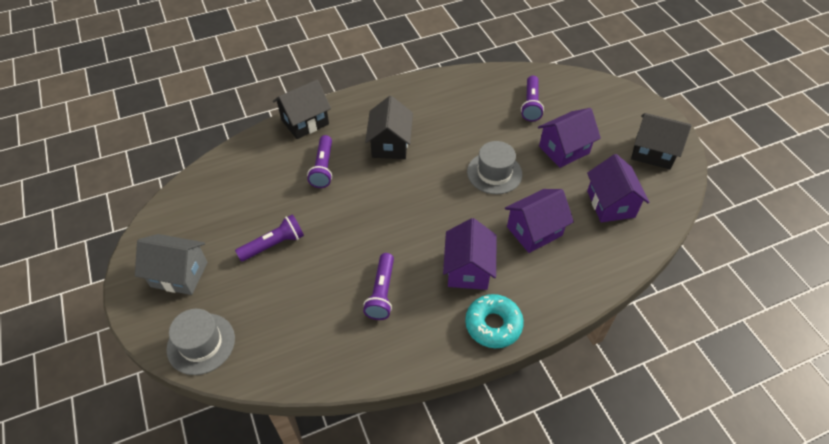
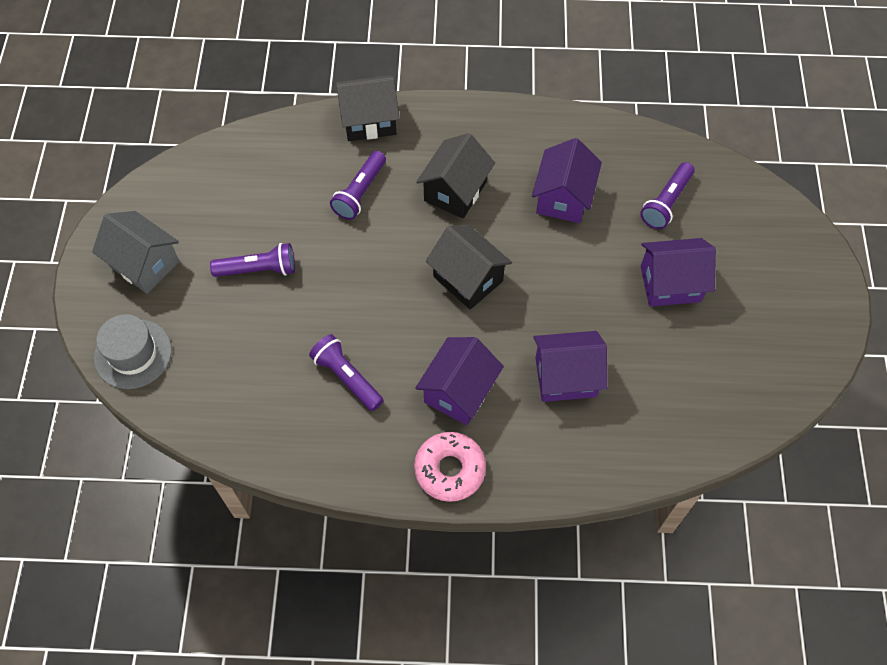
camera: 25 degrees right, 10 degrees up
(381, 292) = (347, 377): purple flashlight -> purple flashlight turned 105 degrees clockwise
(493, 325) = (450, 469): turquoise donut -> pink donut
(494, 173) = (562, 280): grey hat -> none
(610, 204) = (684, 381): purple house -> purple house (563, 198)
(652, 152) = (787, 334): black house -> black house (468, 279)

